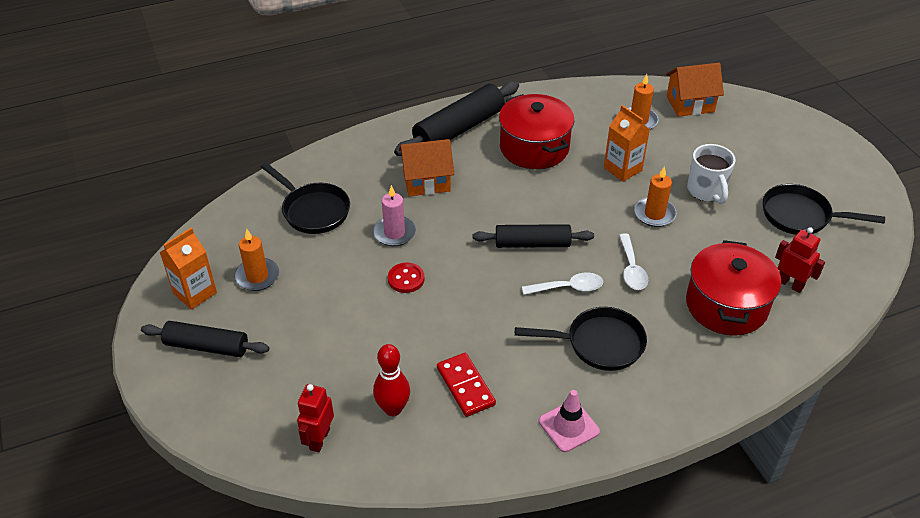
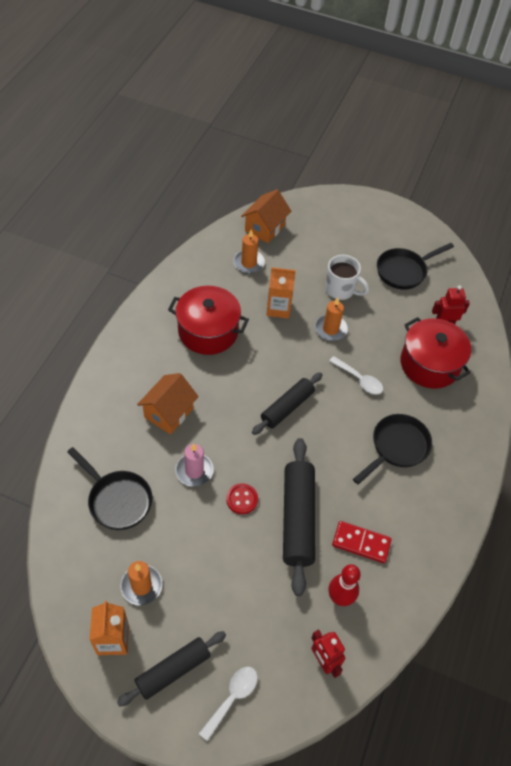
camera: 50 degrees left, 10 degrees up
(313, 210) = (117, 500): black pan -> black pan turned 45 degrees clockwise
(459, 129) = (142, 352): black rolling pin -> black rolling pin (297, 519)
(568, 288) = (341, 422): white spoon -> white spoon (232, 698)
(568, 426) = (439, 516): pink traffic cone -> none

